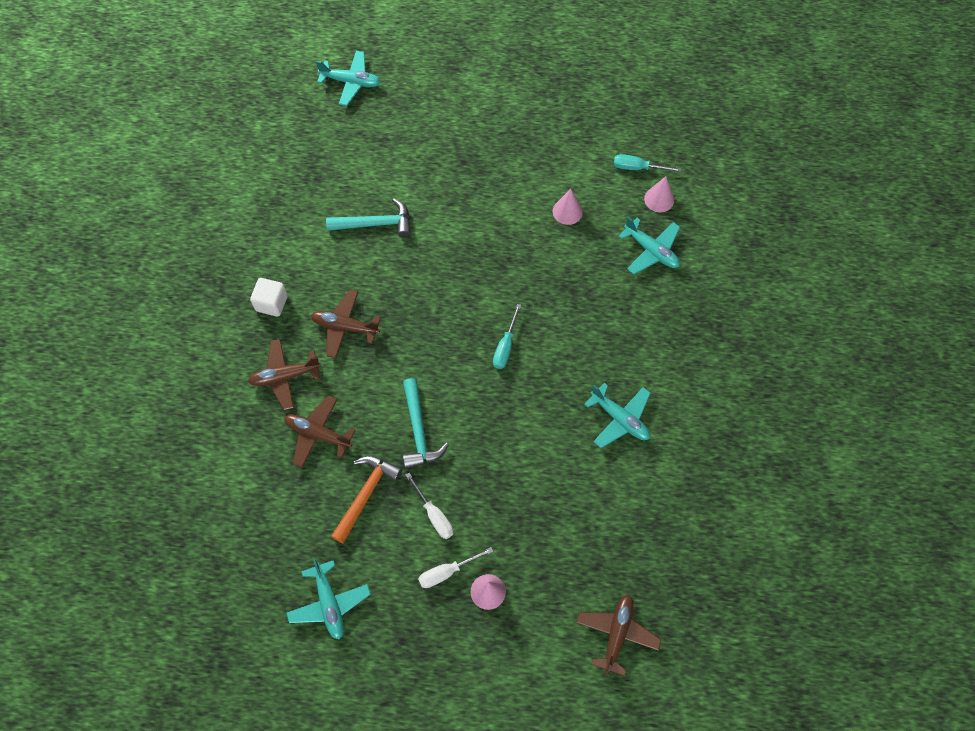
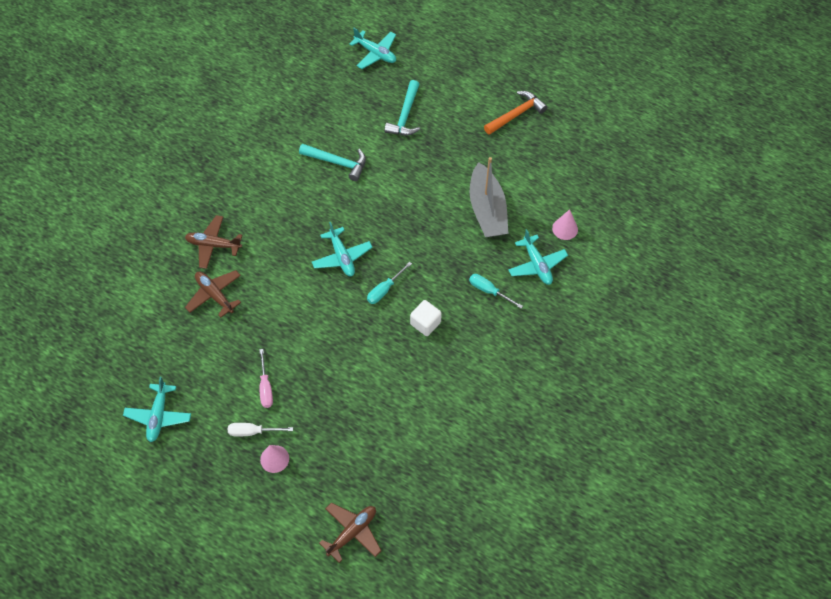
camera: 25 degrees right, 5 degrees down
(271, 303) = (232, 190): white cube -> white cube (425, 323)
(345, 327) = (275, 227): brown plane -> none
(366, 495) = (225, 352): orange hammer -> orange hammer (516, 114)
(419, 431) = (287, 323): turquoise hammer -> turquoise hammer (405, 115)
(434, 514) = (266, 387): white screwdriver -> pink screwdriver
(567, 211) = (487, 210): pink cone -> grey boat
(619, 419) = (442, 378): turquoise plane -> turquoise plane (342, 257)
(637, 168) = (561, 198): turquoise screwdriver -> turquoise screwdriver (489, 291)

